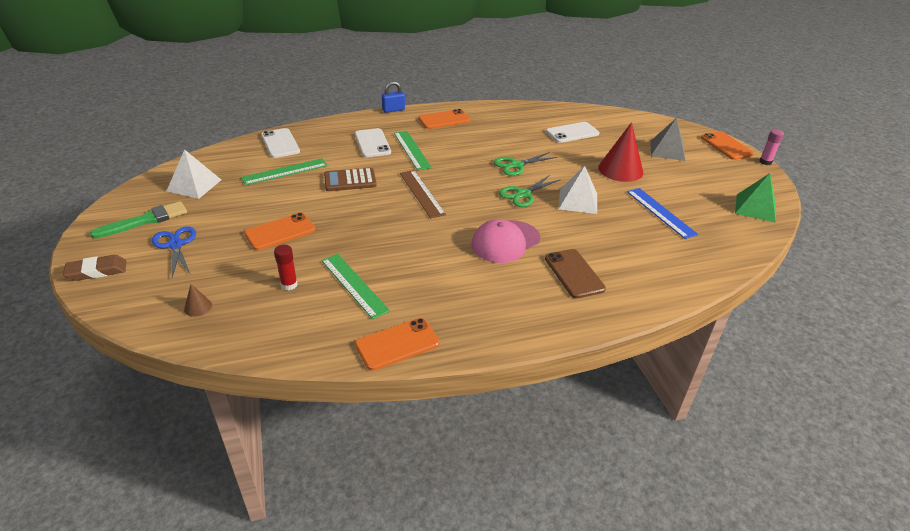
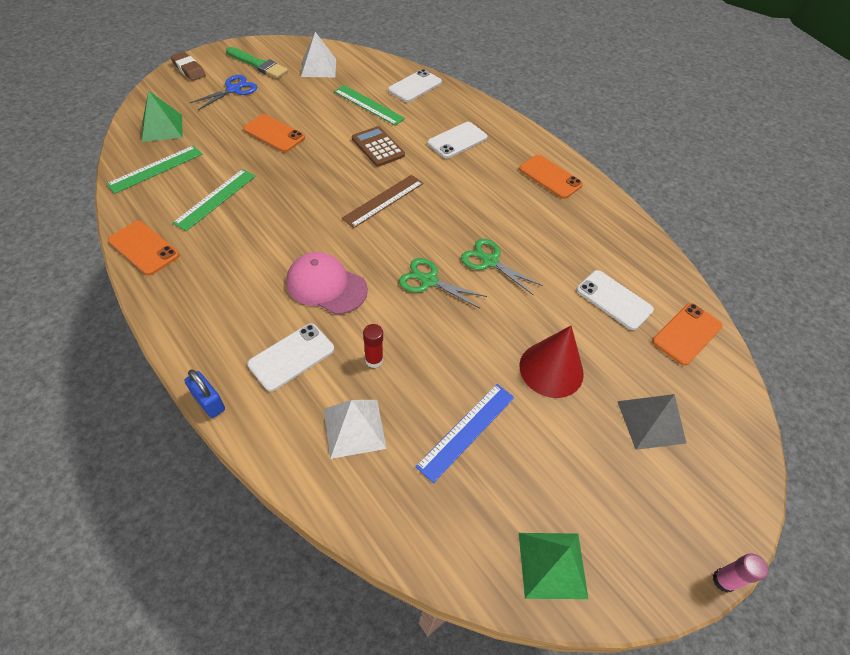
camera: 65 degrees right, 15 degrees up
(198, 307) = (162, 128): brown cone -> green pyramid
(289, 285) = (203, 163): red glue stick -> red glue stick (374, 360)
(393, 110) = (540, 134): blue padlock -> blue padlock (209, 402)
(411, 150) = (464, 171): green ruler -> green ruler (155, 169)
(574, 273) = (291, 357): brown phone -> white phone
(578, 201) = (444, 335): white pyramid -> white pyramid (354, 428)
(726, 146) = (733, 510): orange phone -> orange phone (687, 334)

